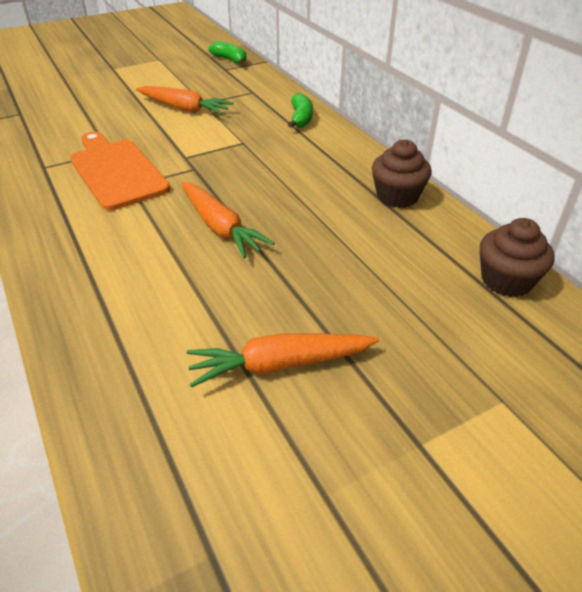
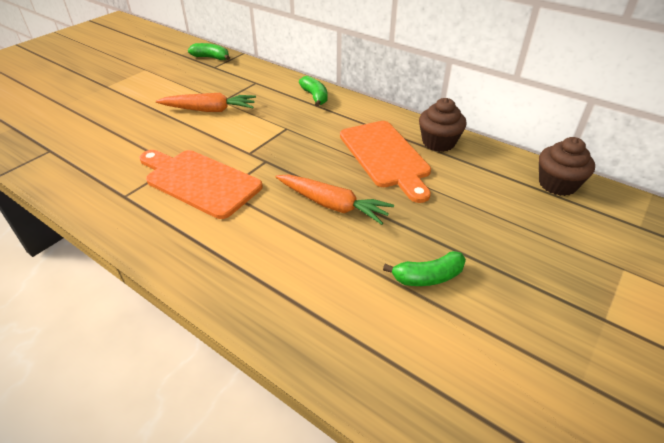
camera: 25 degrees left, 0 degrees up
(253, 327) = (428, 277): none -> green banana
(280, 365) = (472, 299): orange carrot -> none
(321, 195) = (385, 156): none -> orange cutting board

